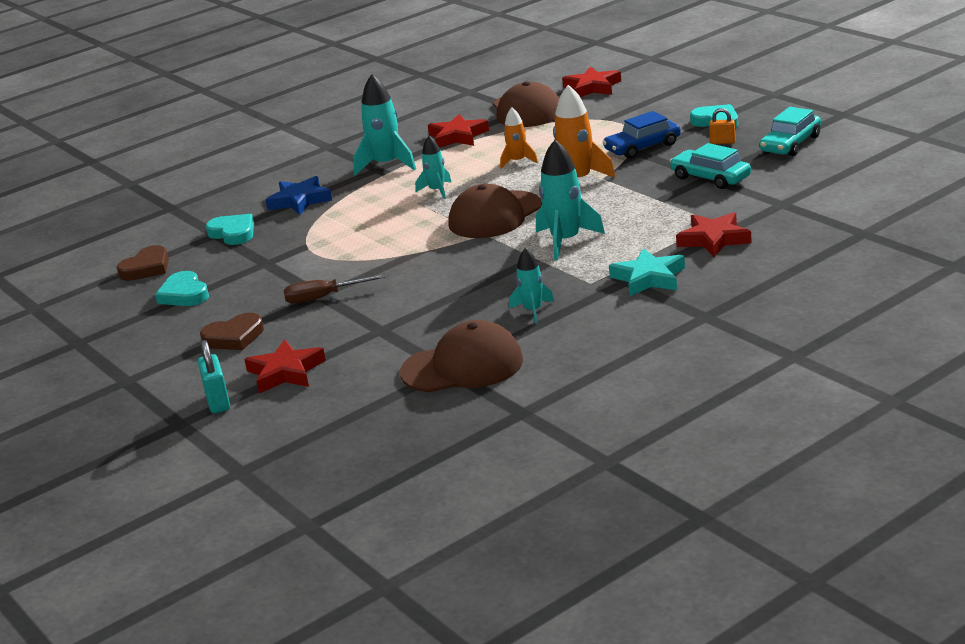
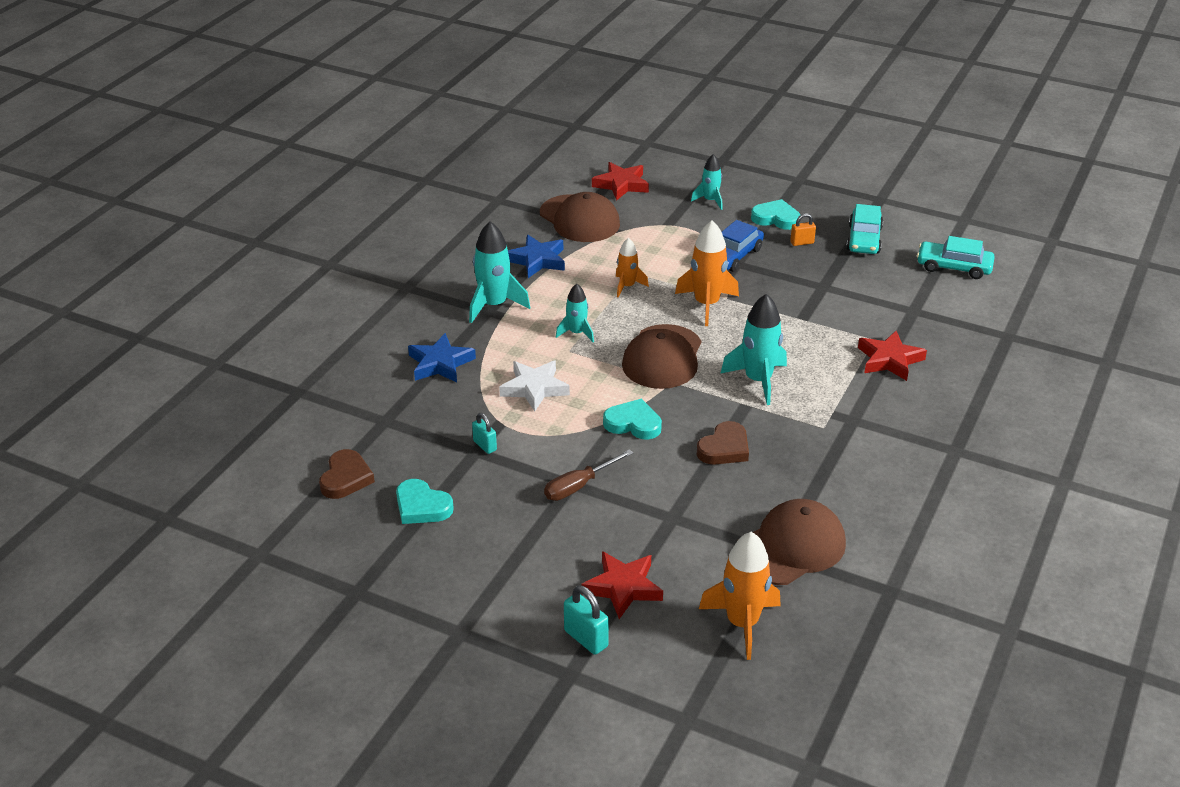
camera: 30 degrees left, 10 degrees up
(233, 233) = (404, 417): turquoise heart -> turquoise heart (633, 423)
(234, 337) = (528, 553): brown heart -> brown heart (724, 448)
(276, 260) = (485, 446): none -> turquoise padlock
(359, 226) = (534, 388): none -> white star
(359, 413) = (742, 623): none -> orange rocket
(458, 136) = (537, 260): red star -> blue star
(533, 311) = (798, 469): turquoise rocket -> turquoise rocket (710, 200)
(649, 278) = (870, 413): turquoise star -> none
(710, 178) = (826, 287): turquoise car -> turquoise car (954, 267)

